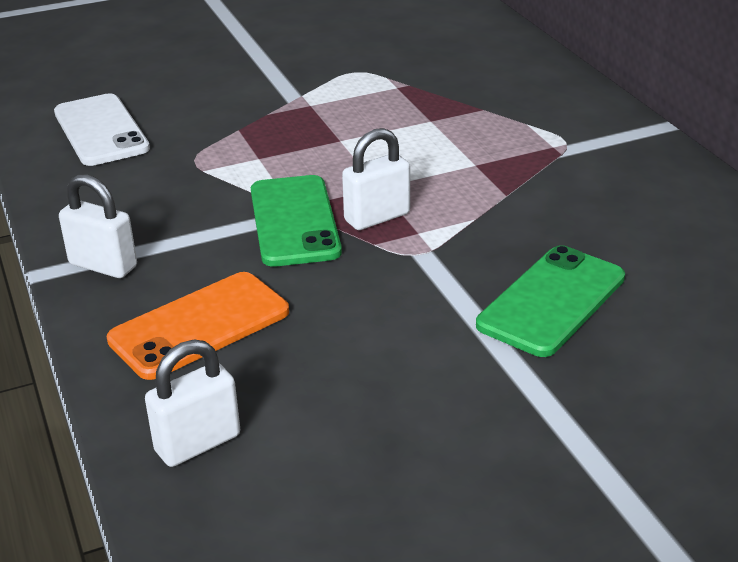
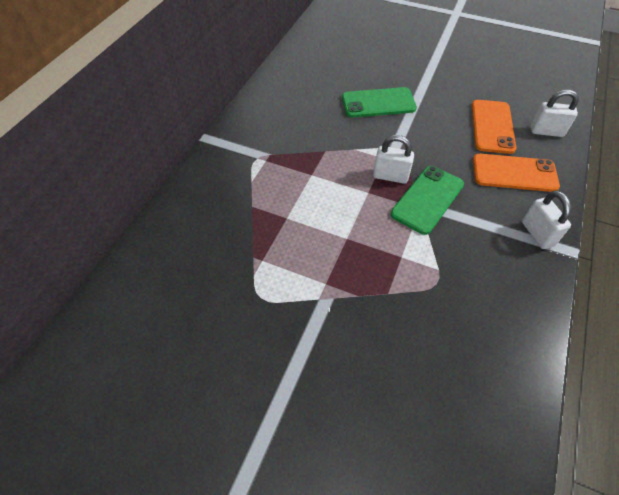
camera: 135 degrees left, 20 degrees up
(100, 131) = (473, 364): white phone -> none
(311, 385) = (492, 126): none -> orange phone

